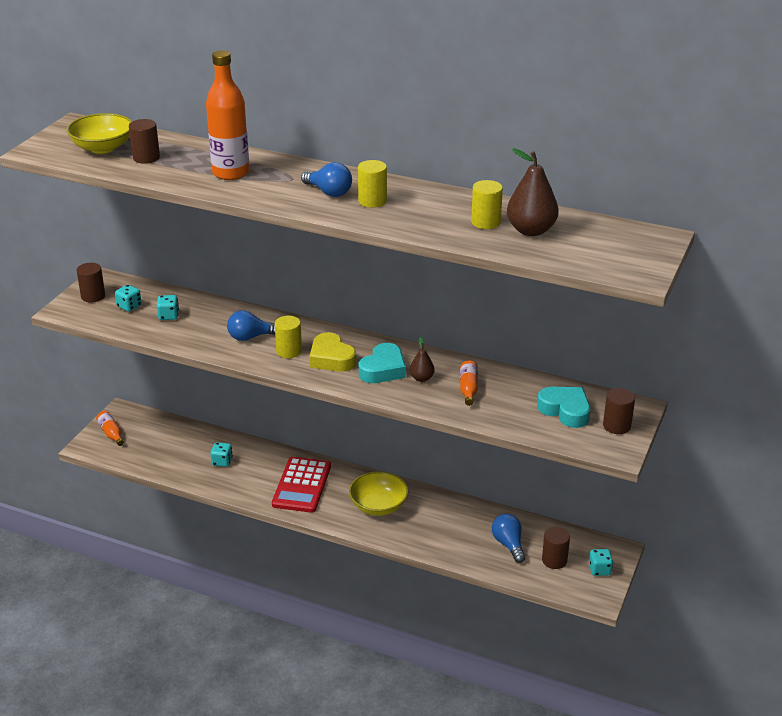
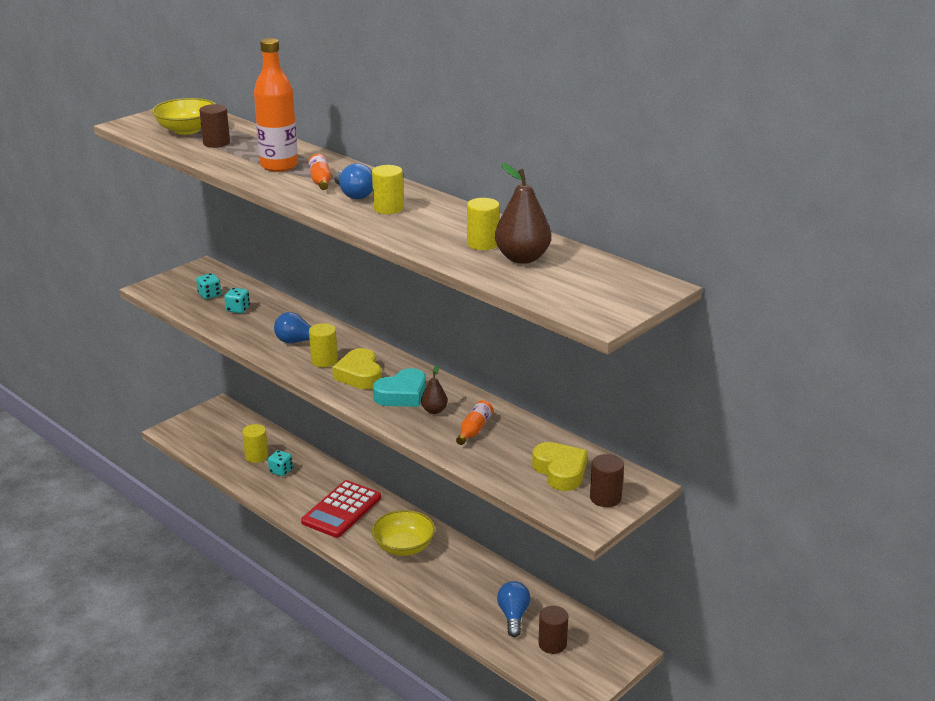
camera: 20 degrees right, 5 degrees down
(93, 296) = (185, 281): brown cylinder -> none
(111, 433) = (198, 424): orange bottle -> orange bottle (320, 181)
(189, 452) = (256, 456): none -> yellow cylinder
(565, 410) = (560, 471): turquoise heart -> yellow heart
(599, 570) = (596, 666): turquoise dice -> none

